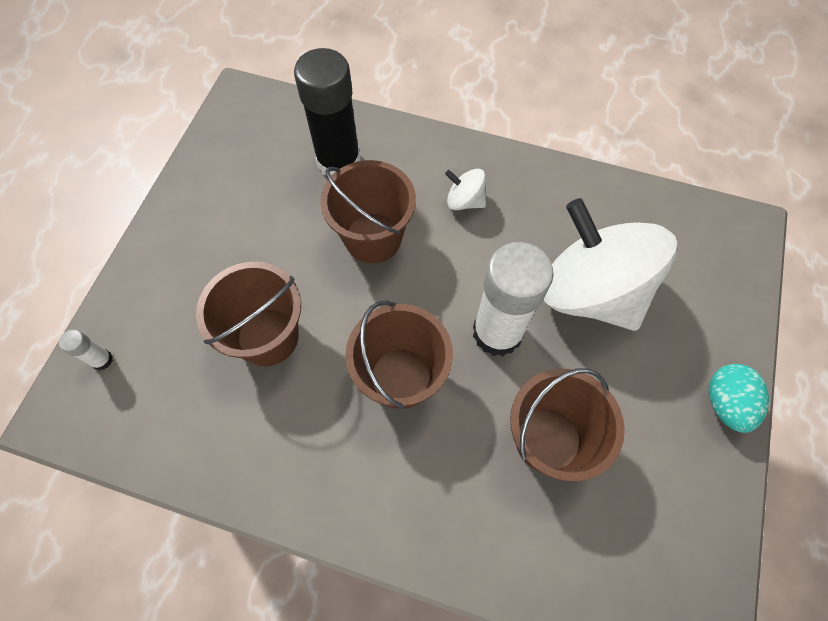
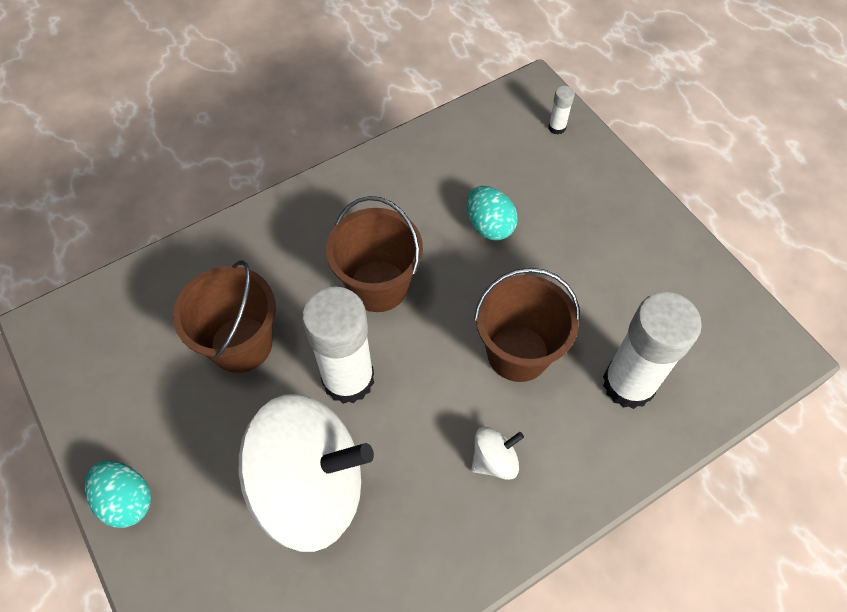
camera: 130 degrees right, 5 degrees down
(268, 337) = (489, 226): brown bucket -> turquoise egg
(339, 161) = (628, 384): black glue stick -> white glue stick

